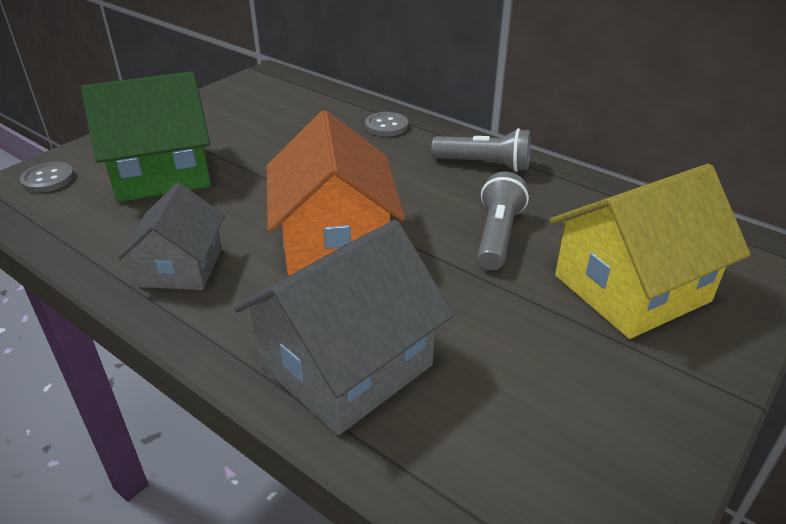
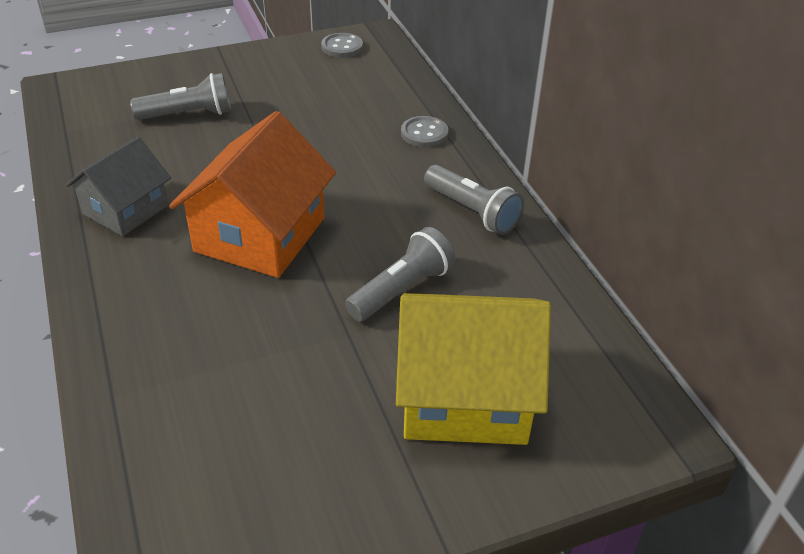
camera: 30 degrees right, 5 degrees up
(48, 179) = (104, 89): grey button -> grey button (342, 47)
(161, 173) = (188, 114): green house -> grey flashlight
(346, 365) = (160, 347): grey house -> none

